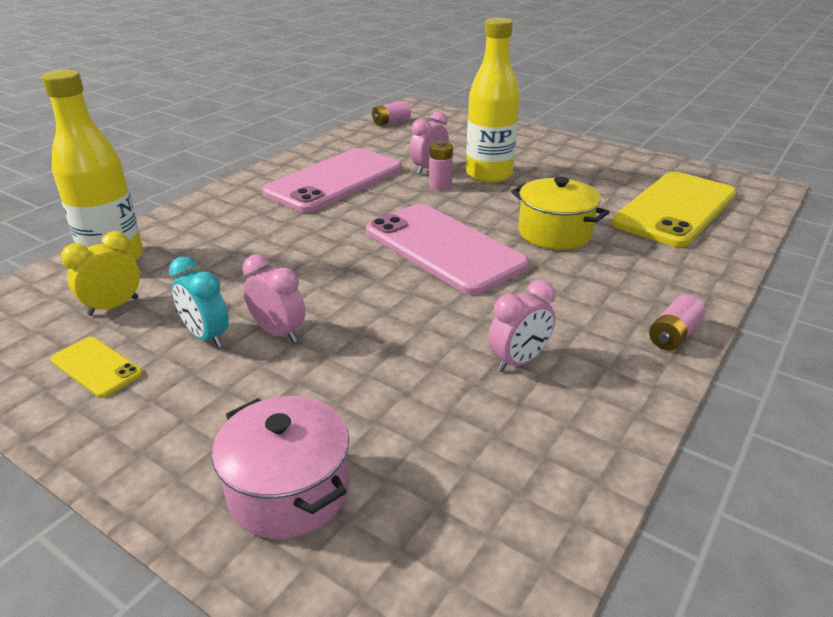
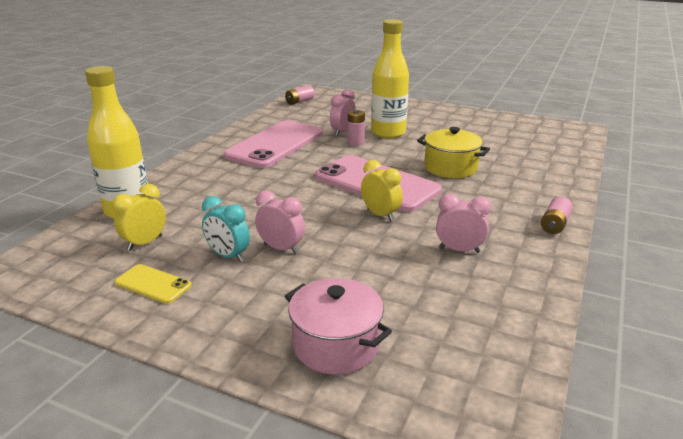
camera: 10 degrees left, 5 degrees down
(430, 295) = (380, 215): none -> yellow clock
(518, 361) = (459, 250): pink clock -> pink clock turned 120 degrees counterclockwise
(674, 209) = (526, 146): yellow phone -> none

